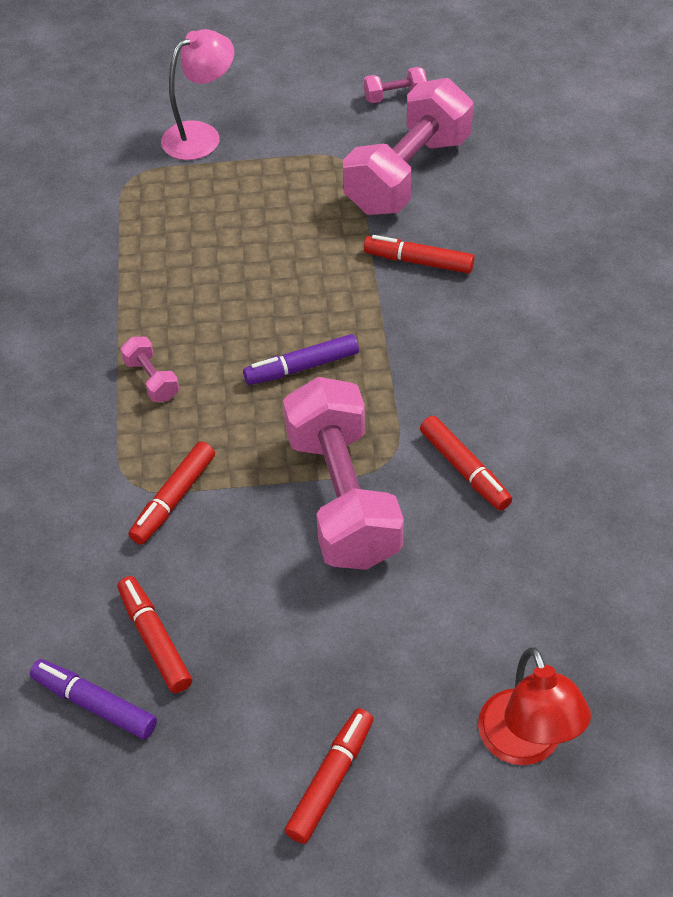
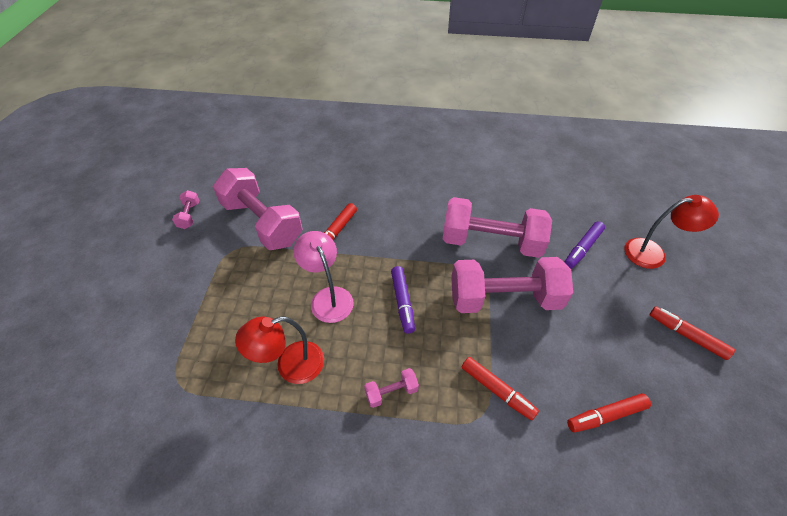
camera: 80 degrees left, 0 degrees up
(94, 704) = (657, 460): purple marker -> purple marker (582, 248)
(171, 270) = (290, 366): none -> red lamp
(201, 135) = (159, 328): pink lamp -> pink lamp (328, 297)
(464, 469) = (491, 242): red marker -> pink dumbbell

